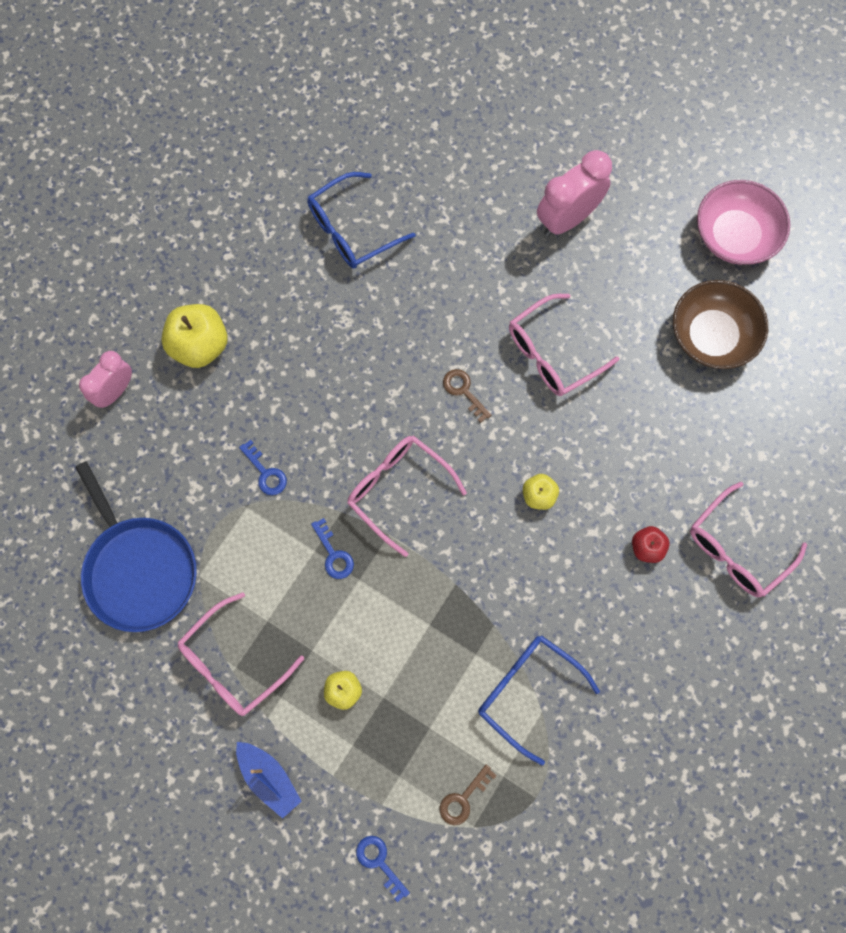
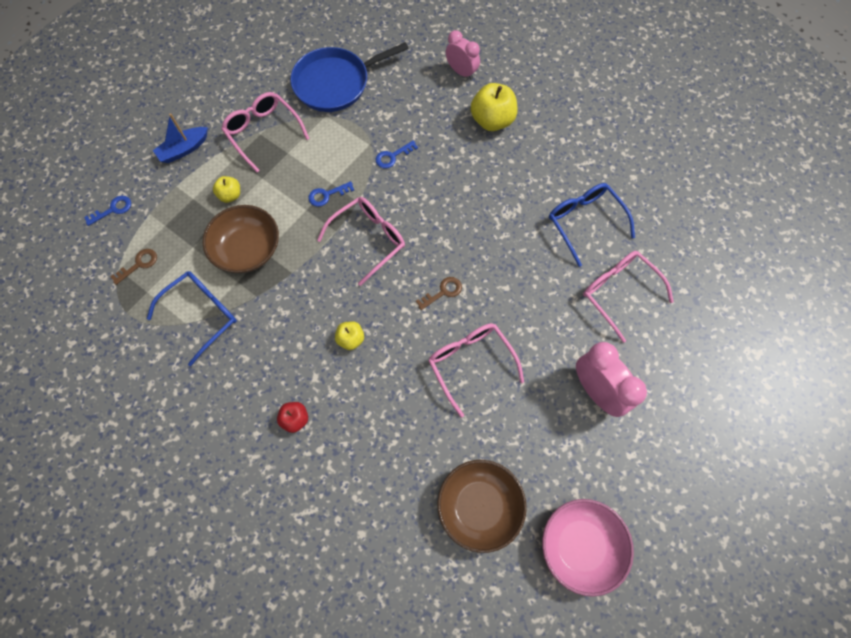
camera: 95 degrees right, 5 degrees down
(426, 649) = (247, 249): none -> brown bowl
(463, 799) = (139, 264): brown key -> brown key turned 90 degrees clockwise
(736, 549) = (281, 496): pink glasses -> pink glasses (618, 292)

